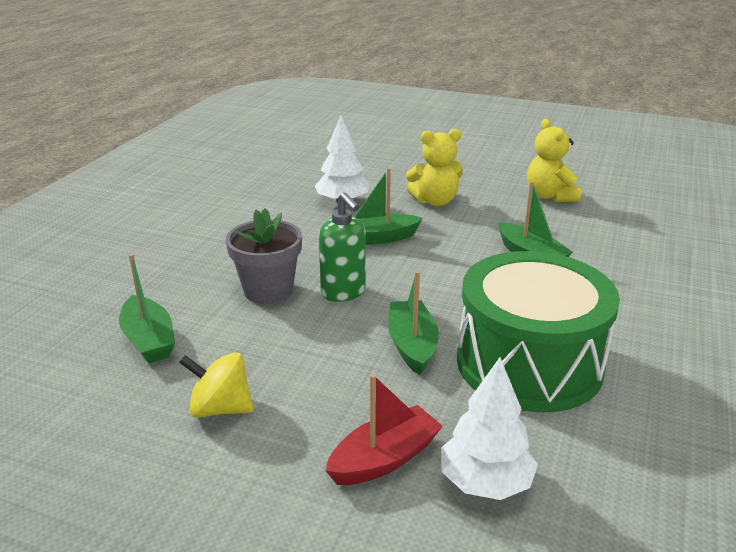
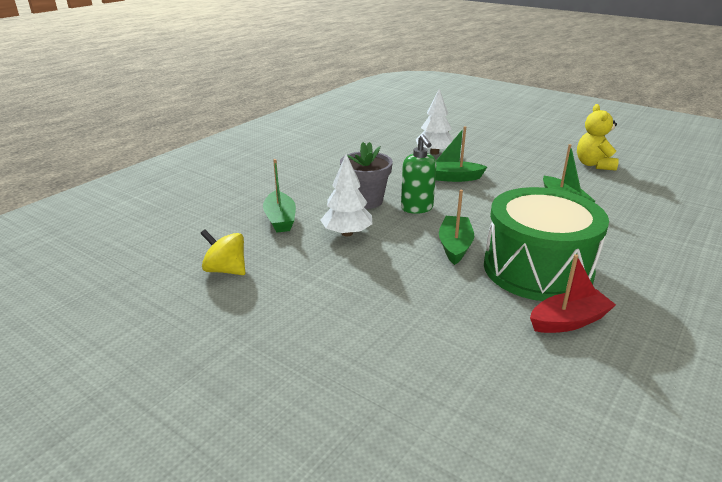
camera: 15 degrees right, 0 degrees up
(220, 408) = (314, 264): yellow spinning top -> yellow spinning top (226, 270)
(384, 459) = (413, 309): red boat -> red boat (568, 321)
(435, 201) = (503, 159): yellow teddy bear -> none
(485, 482) = (479, 335): white tree -> white tree (347, 233)

